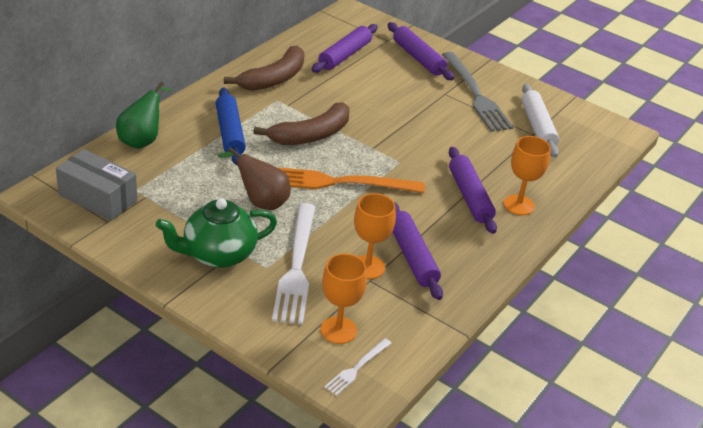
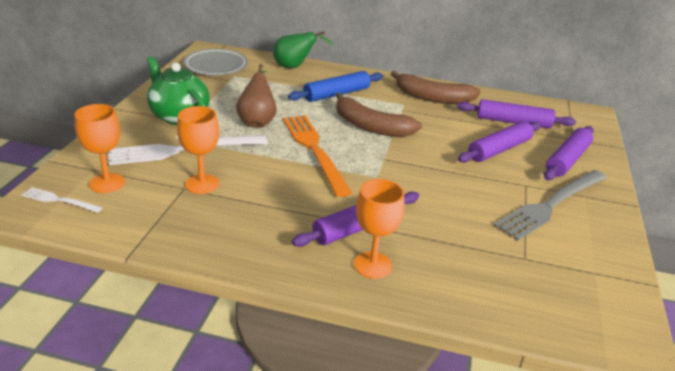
camera: 70 degrees right, 5 degrees down
(98, 198) = (216, 66): grey box -> grey plate
(412, 257) = (232, 206): purple rolling pin -> purple rolling pin (499, 150)
(537, 127) = (544, 260): white rolling pin -> none

